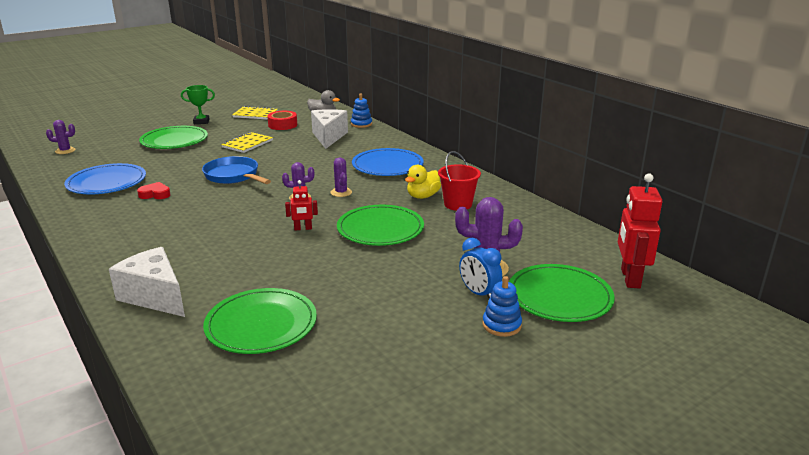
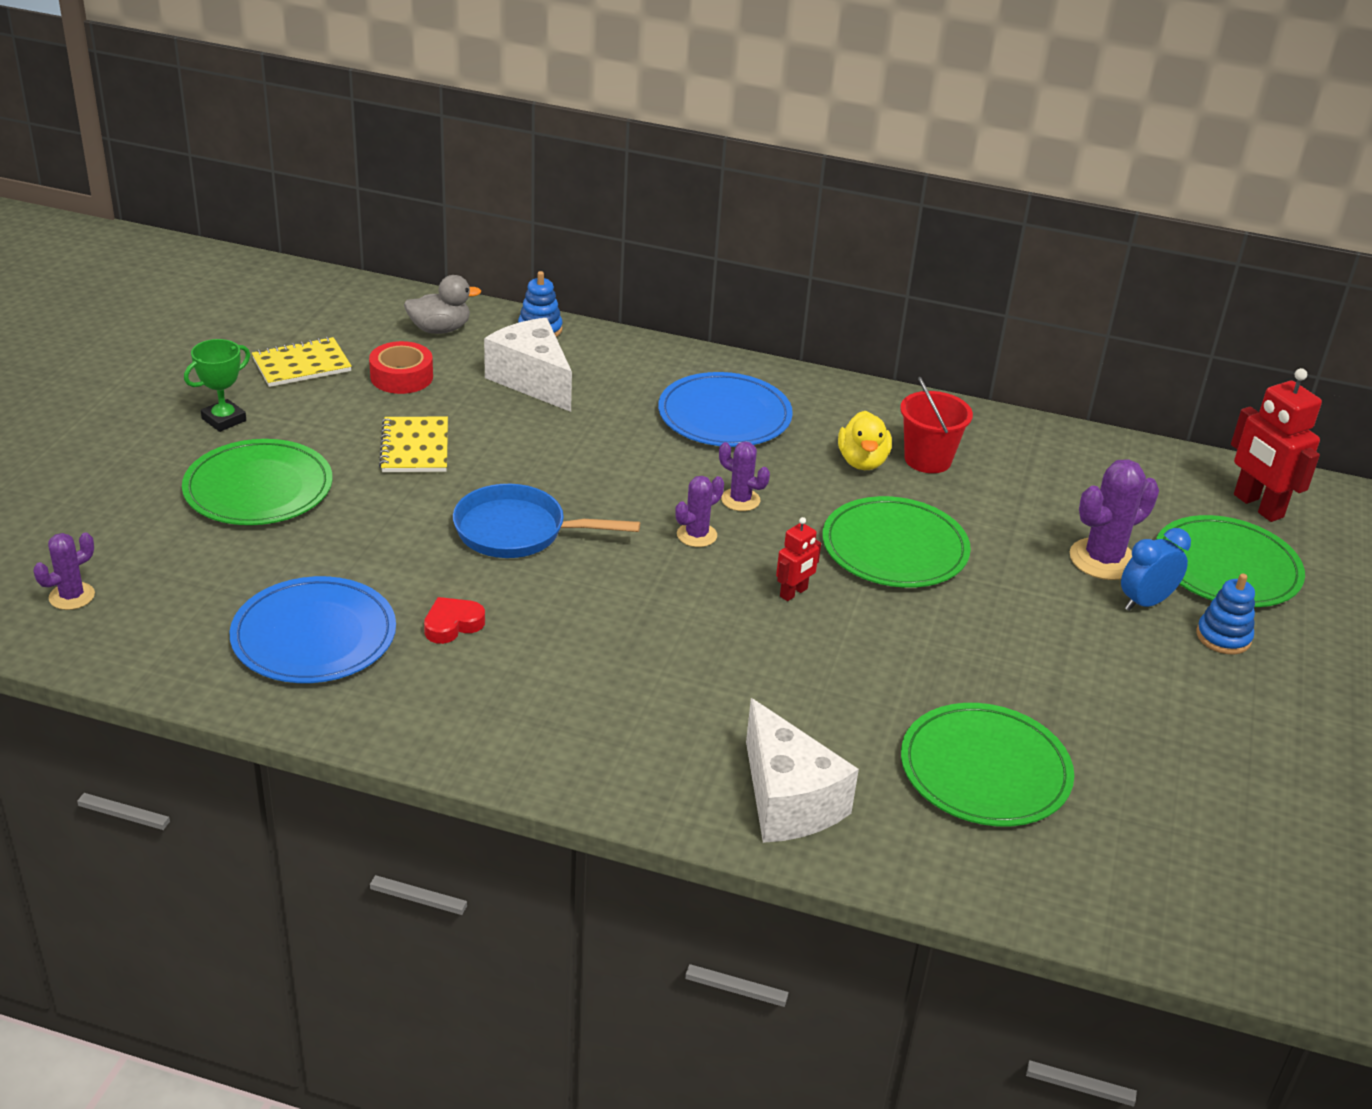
camera: 40 degrees left, 10 degrees up
(155, 296) = (788, 800): white cheese -> white cheese turned 120 degrees counterclockwise
(478, 293) = (1145, 602): blue clock -> blue clock turned 135 degrees clockwise

